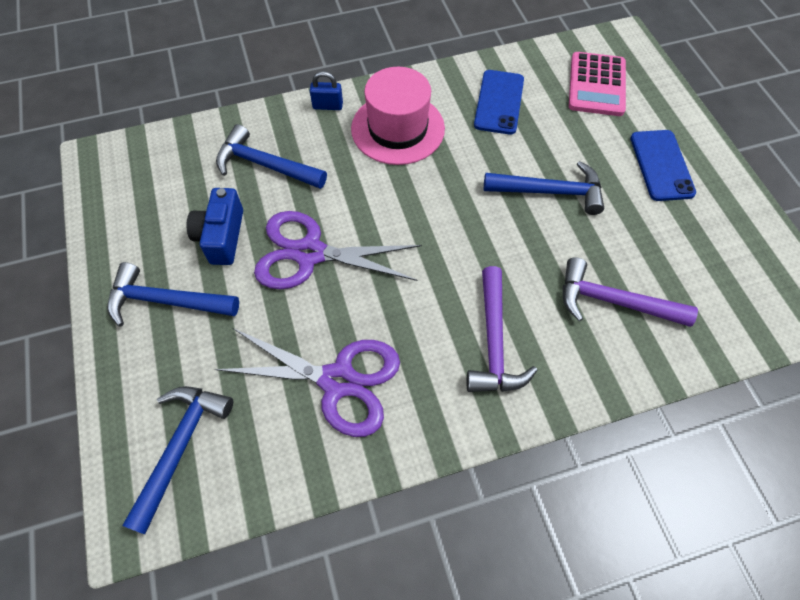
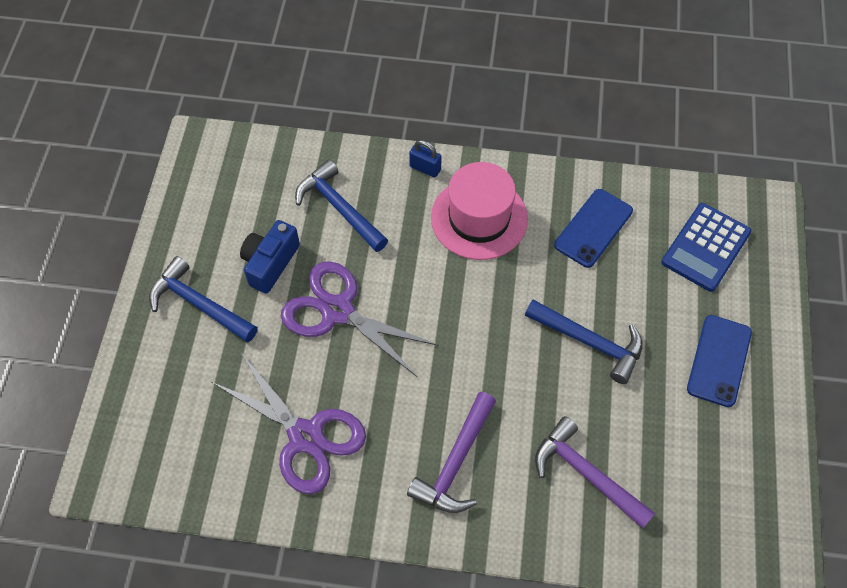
camera: 25 degrees right, 0 degrees up
(180, 447) = (157, 435): blue hammer -> none
(596, 85) = (705, 247): pink calculator -> blue calculator

